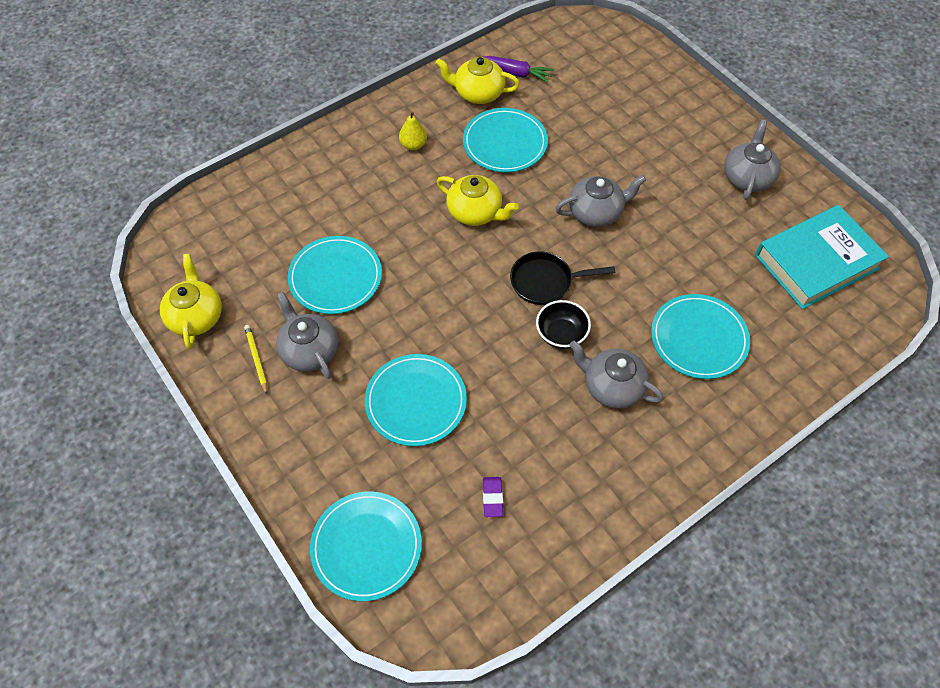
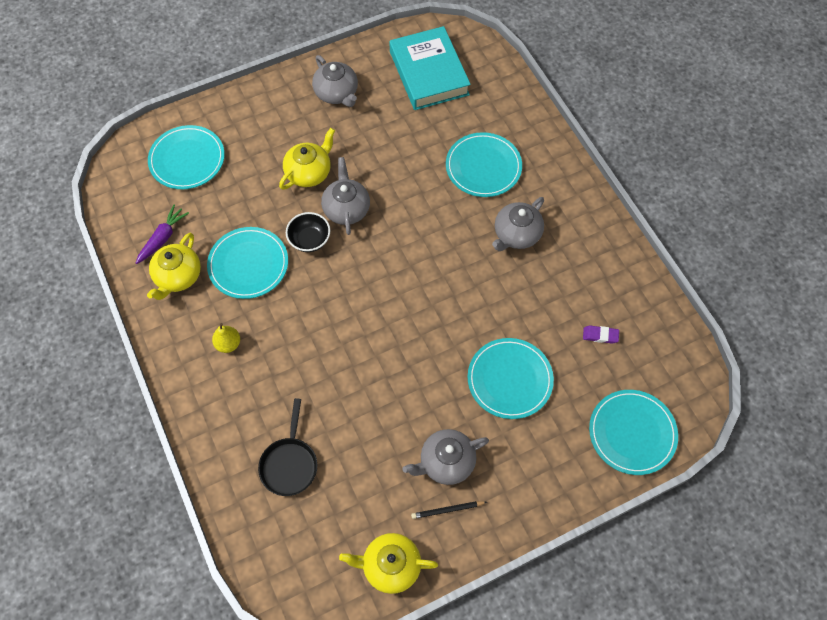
camera: 80 degrees left, 5 degrees up
(256, 359) = (447, 510): yellow pencil -> black pencil
(335, 277) = (370, 432): turquoise plate -> turquoise plate (187, 159)
(475, 212) = (323, 302): yellow teapot -> yellow teapot (309, 172)
(545, 282) = (410, 261): black pan -> black pan (289, 464)
(561, 334) = (463, 260): black bowl -> black bowl (309, 240)
(747, 177) = (337, 93): grey teapot -> grey teapot turned 150 degrees counterclockwise

